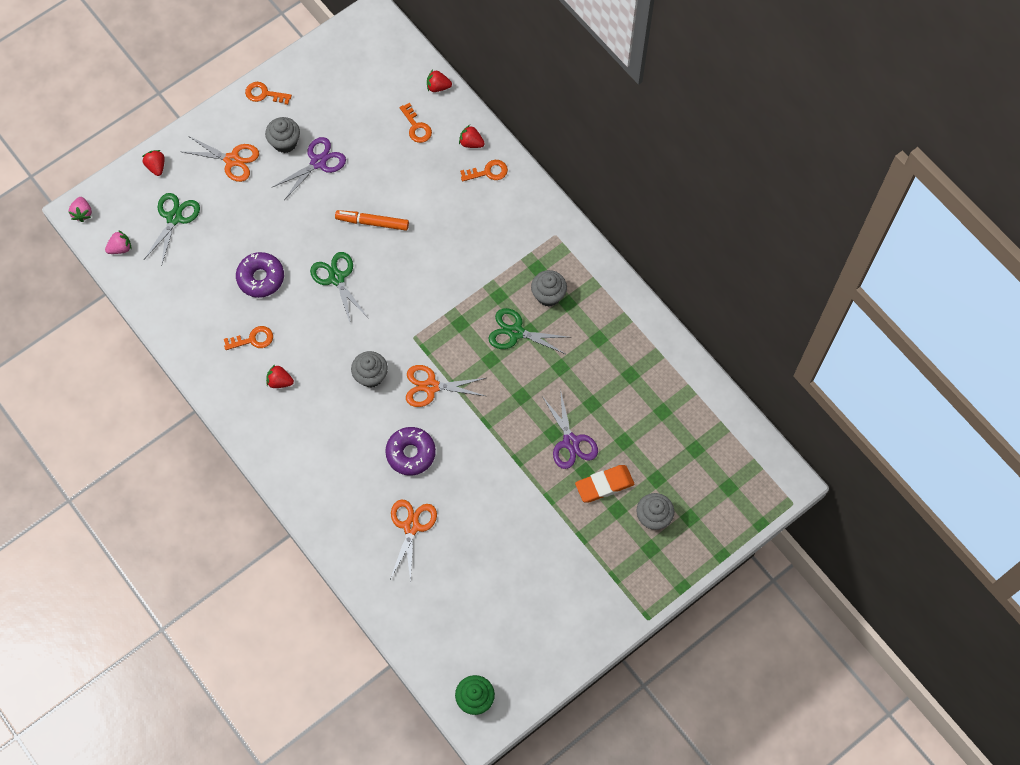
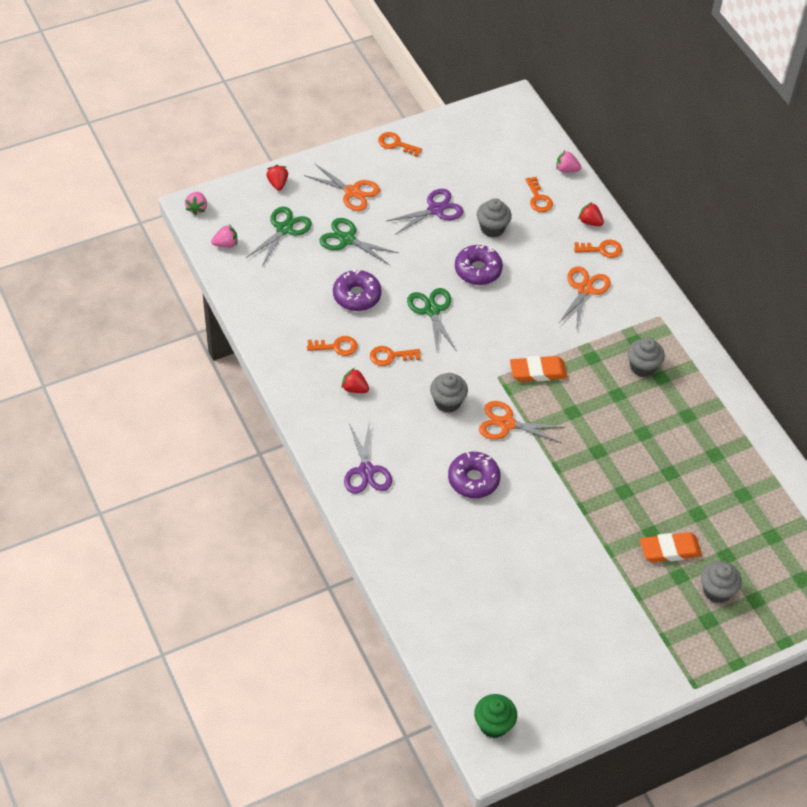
camera: 10 degrees right, 15 degrees down
(285, 142) = (407, 187): grey cupcake -> grey cupcake (492, 228)
(307, 338) = (390, 356): none -> orange key
(372, 222) = (478, 270): orange marker -> purple donut
(411, 526) = (460, 546): orange scissors -> orange scissors (584, 289)
(438, 87) = (566, 169): red strawberry -> pink strawberry
(450, 323) = (538, 371): none -> orange eraser
(516, 332) = (603, 393): green scissors -> green scissors (347, 239)
(570, 442) = (641, 503): purple scissors -> purple scissors (366, 471)

